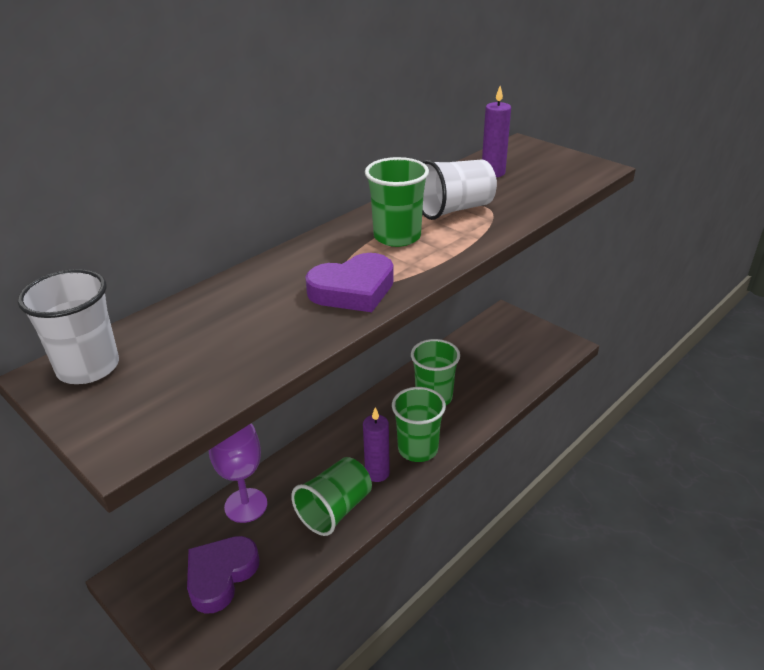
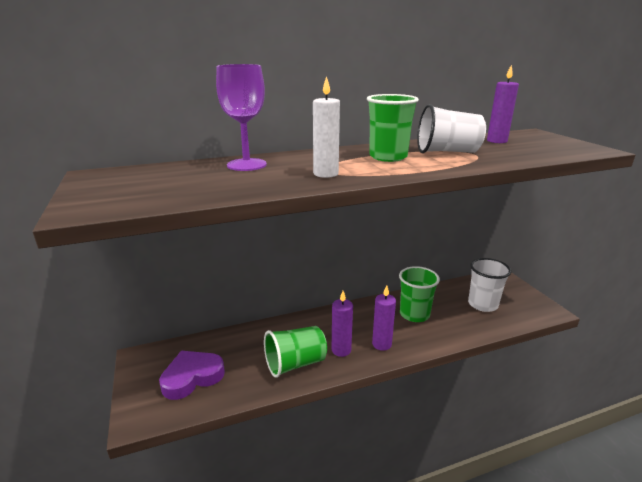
camera: 25 degrees right, 10 degrees down
(88, 367) = (117, 175): white cup -> white cup (482, 304)
(246, 505) = (239, 340): purple goblet -> purple goblet (246, 165)
(353, 290) = (326, 174): purple heart -> white candle
(418, 449) = (381, 344): green cup -> purple candle

